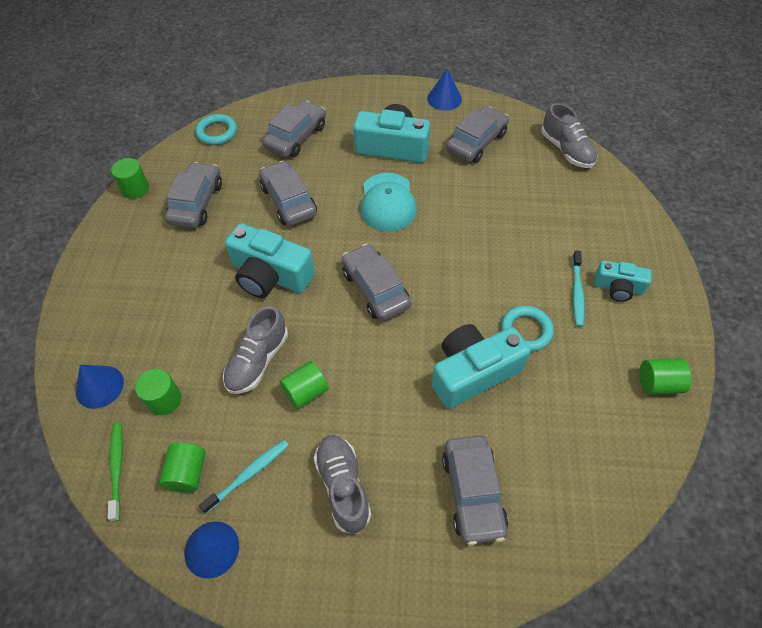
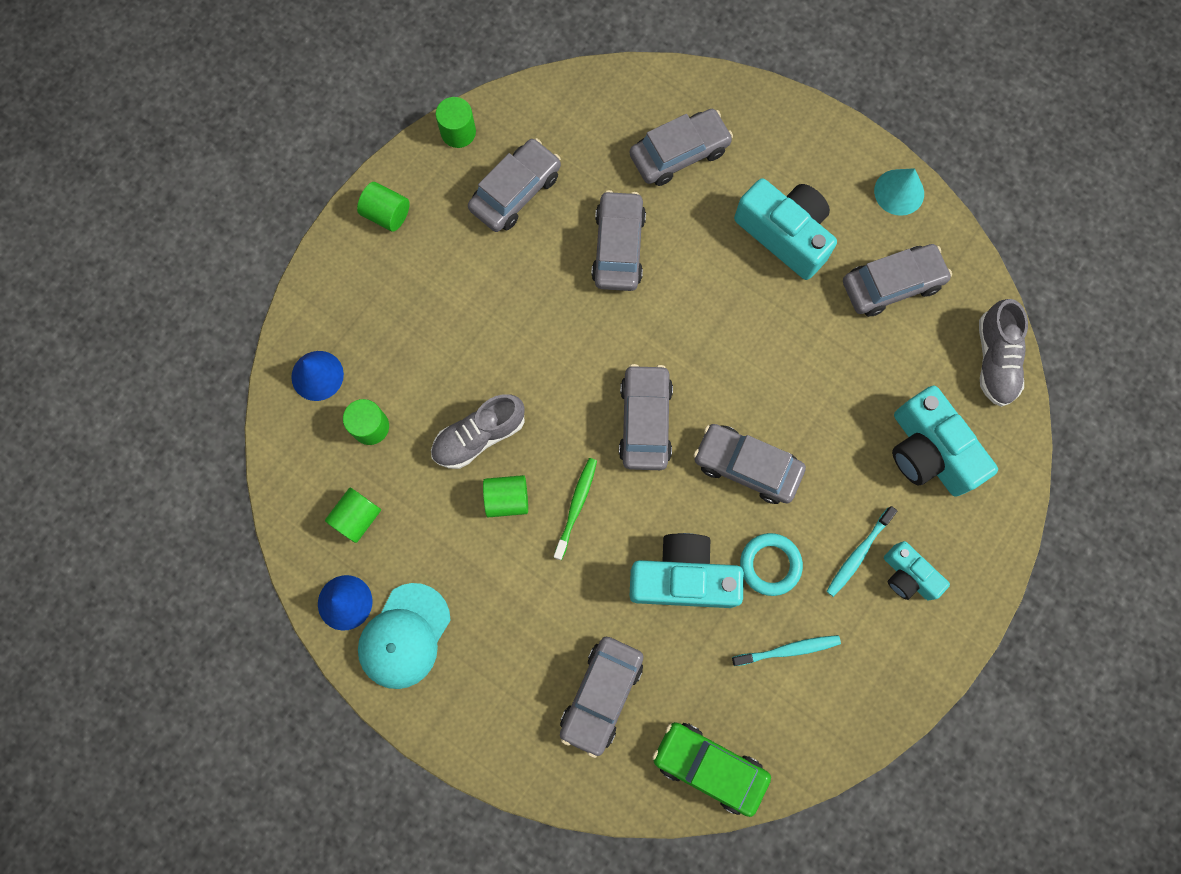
camera: 30 degrees right, 20 degrees up
(117, 468) = (298, 474): green toothbrush -> green toothbrush (576, 506)
(217, 132) = (590, 94): turquoise ring -> none
(248, 474) = (410, 552): turquoise toothbrush -> turquoise toothbrush (788, 650)
(270, 275) = (545, 339): turquoise camera -> turquoise camera (929, 451)
(343, 486) = (488, 616): grey shoe -> none
(387, 202) = (728, 314): turquoise cap -> turquoise cap (404, 636)
(444, 99) = (899, 192): blue cone -> turquoise cone
(464, 280) = (747, 466): none -> grey car
(592, 496) = (709, 767): none -> green car
(658, 384) = (862, 703): green cylinder -> green cylinder (387, 214)

